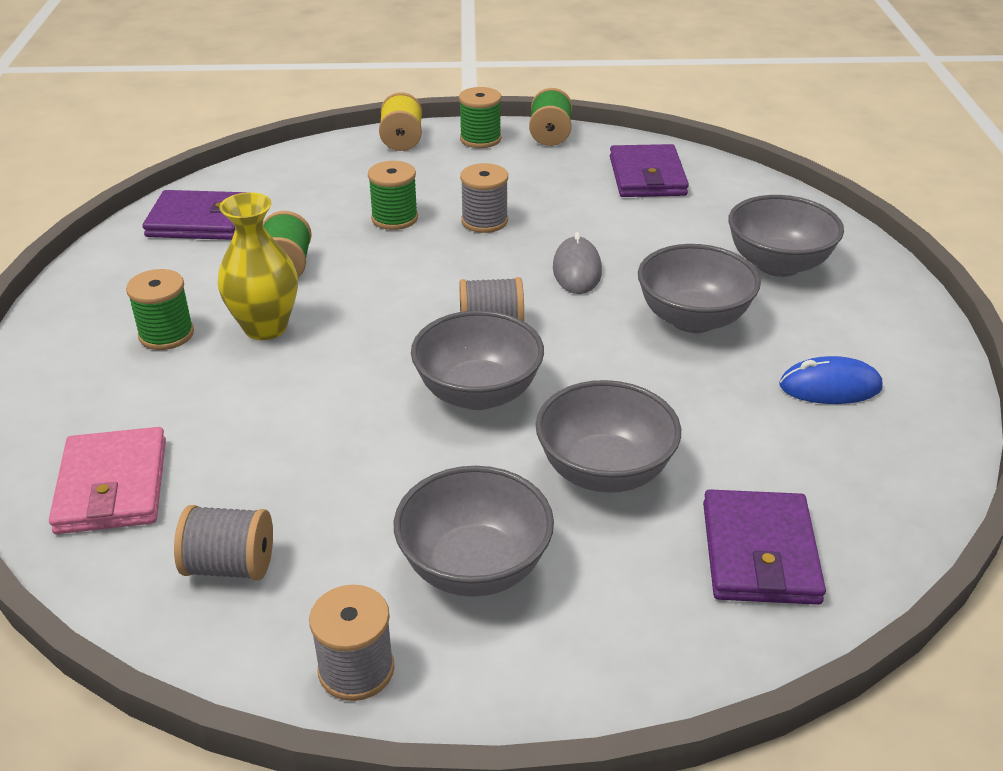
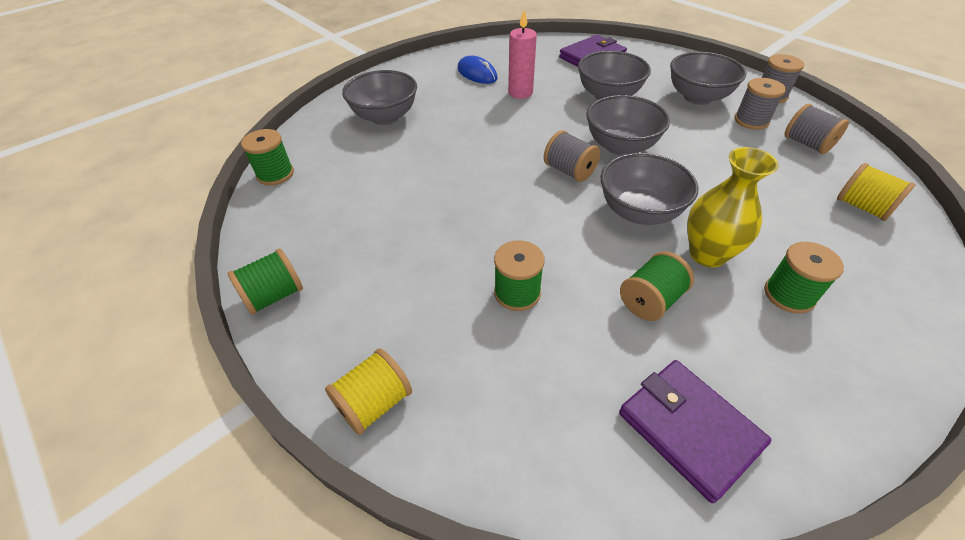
camera: 130 degrees left, 10 degrees up
(112, 486) = (862, 207): pink wallet -> yellow spool
(480, 139) = (320, 340): green spool -> green spool (275, 174)
(484, 221) = (464, 243): grey spool -> grey spool (751, 120)
(577, 270) = (474, 173): grey mouse -> none
(647, 176) = (313, 205): purple wallet -> none
(693, 319) = (472, 119): grey bowl -> grey bowl (639, 212)
(718, 393) = (520, 93): none -> pink candle

